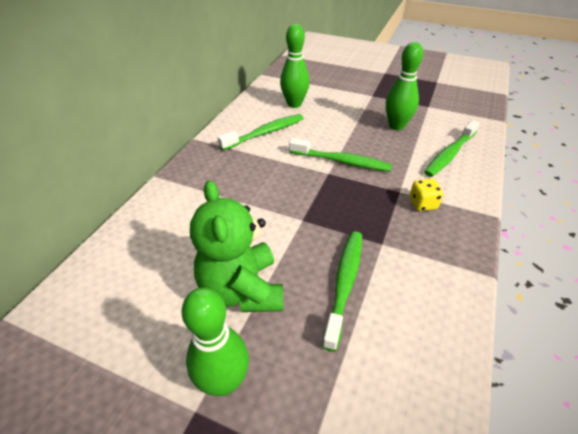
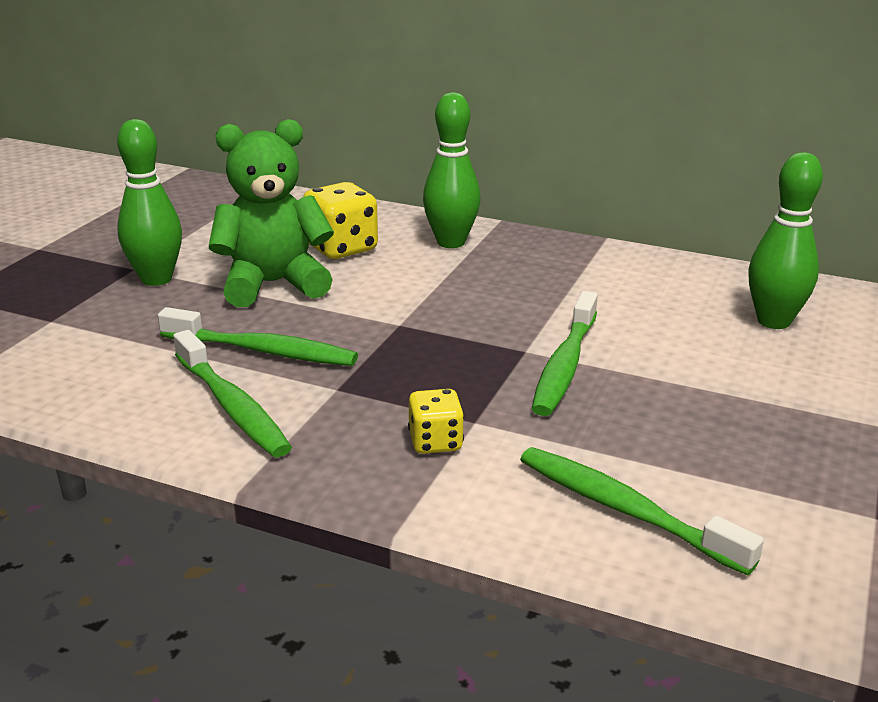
camera: 90 degrees right, 15 degrees down
(184, 253) = (341, 248): none -> yellow dice
(265, 133) = (644, 293): green toothbrush -> green toothbrush (232, 406)
(396, 126) = (733, 446): green bowling pin -> green bowling pin (451, 242)

